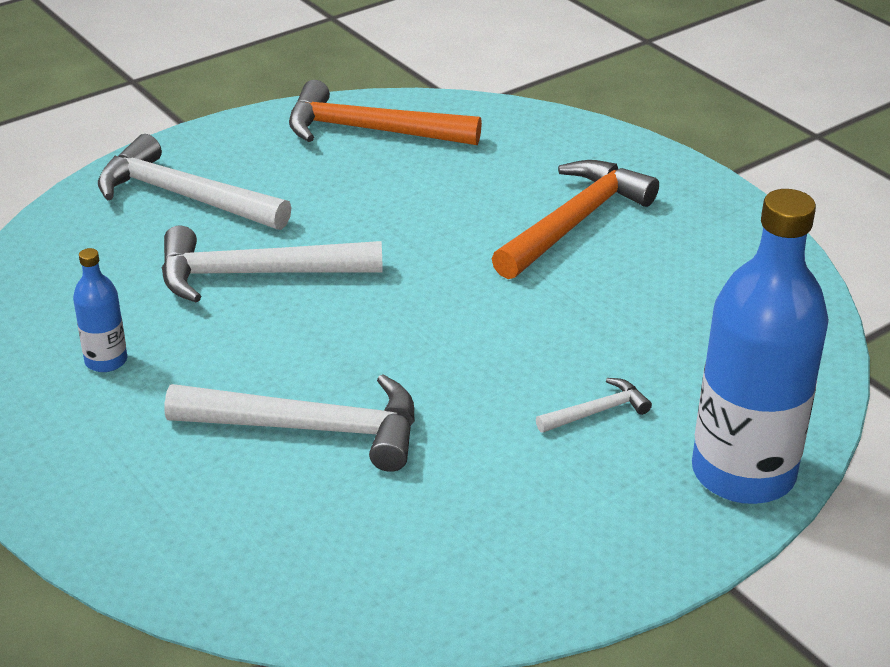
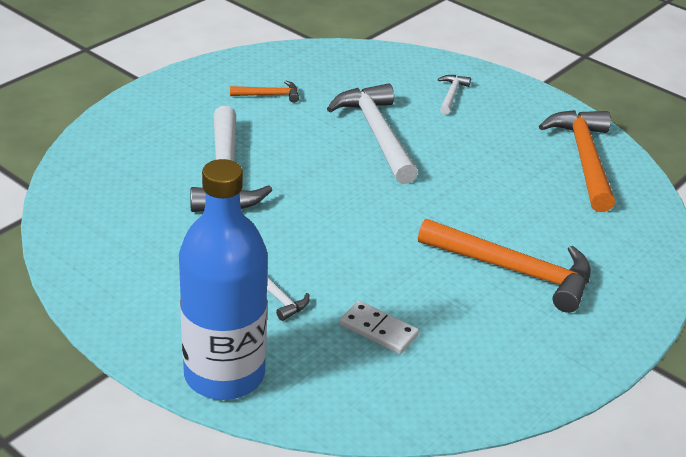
camera: 75 degrees right, 0 degrees up
(106, 361) = (269, 95): blue bottle -> orange hammer
(184, 197) = (451, 95): white hammer -> white hammer, size x0.47
(669, 338) = (378, 330): none -> white domino

